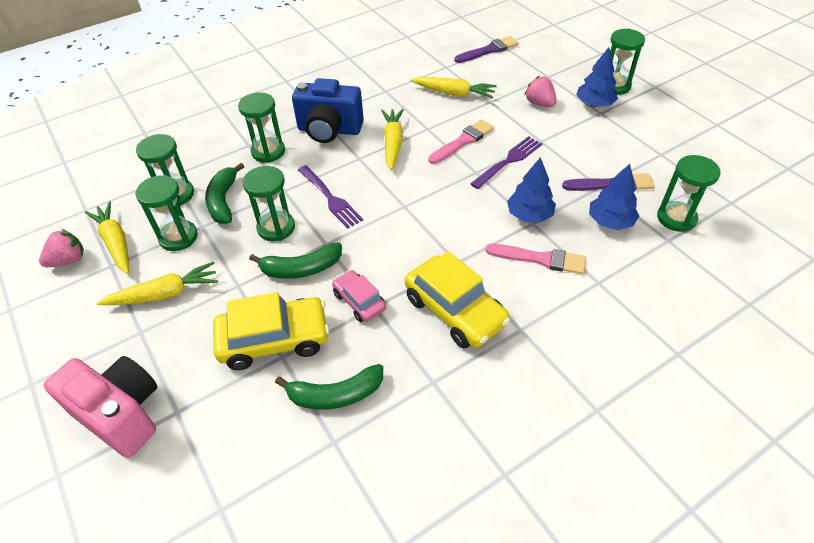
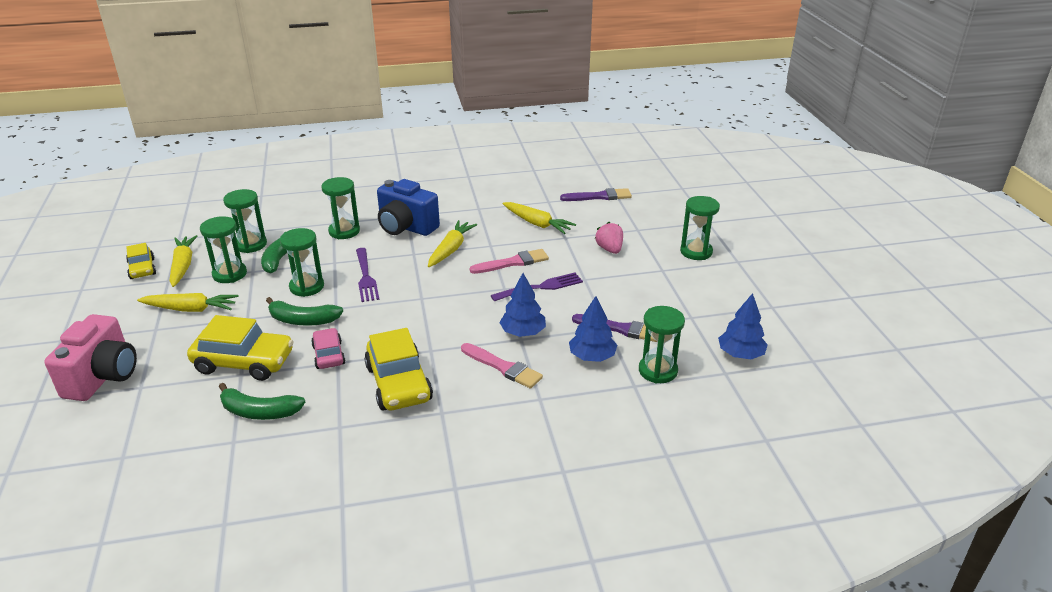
camera: 20 degrees right, 15 degrees down
(68, 260) = (142, 269): pink strawberry -> yellow car
(121, 414) = (103, 377): pink camera -> pink camera turned 45 degrees clockwise
(594, 104) = (662, 262): blue tree -> blue tree (740, 354)

